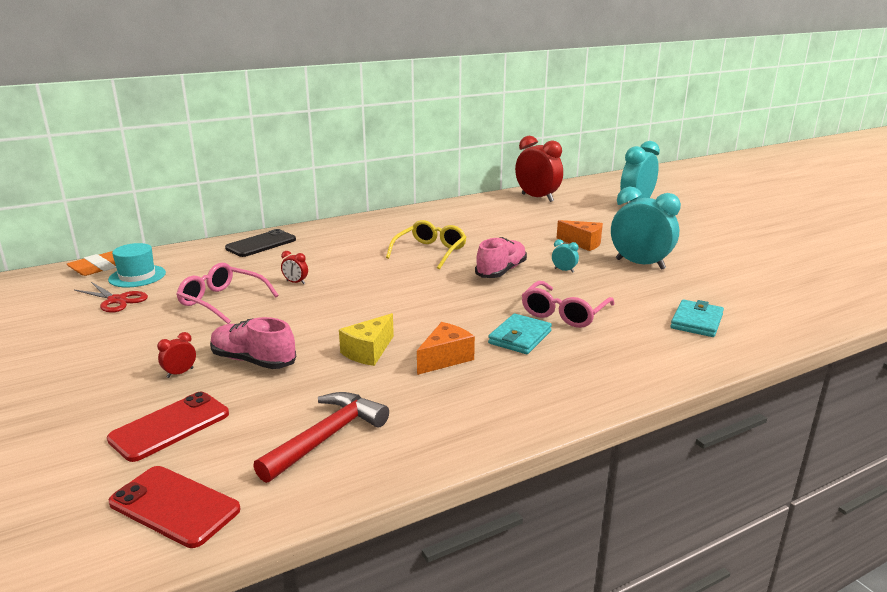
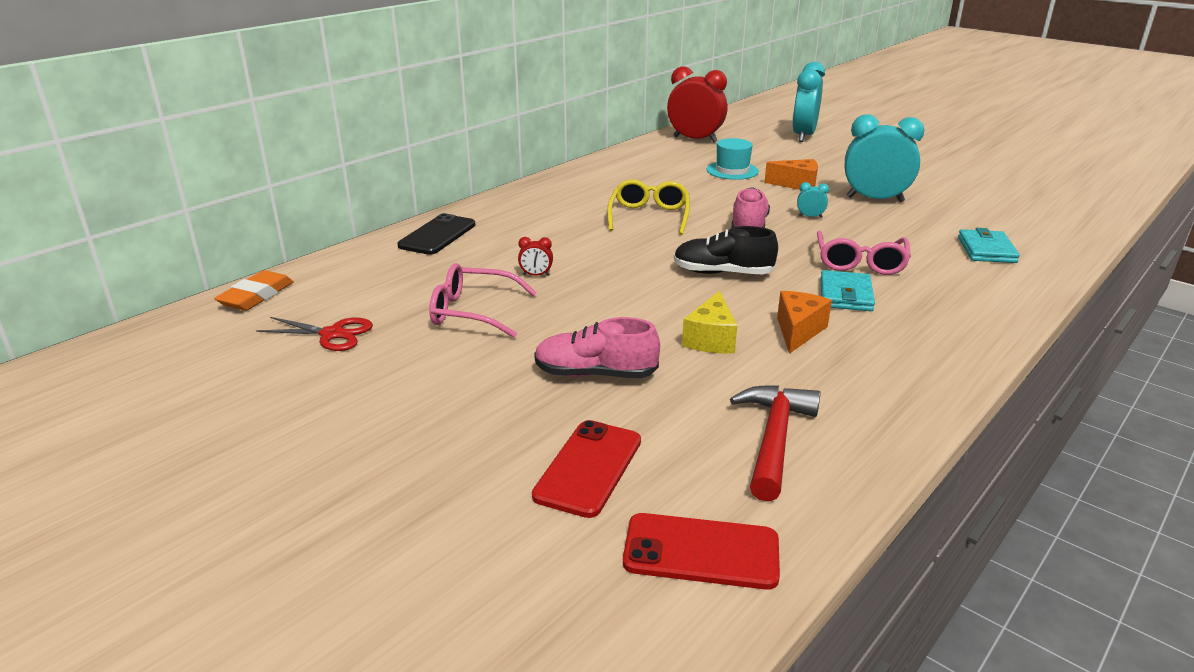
camera: 20 degrees left, 5 degrees up
(137, 276) = (322, 299): turquoise hat -> turquoise hat (732, 170)
(180, 373) = (525, 405): red clock -> none
(437, 303) = (722, 273): none -> black shoe

